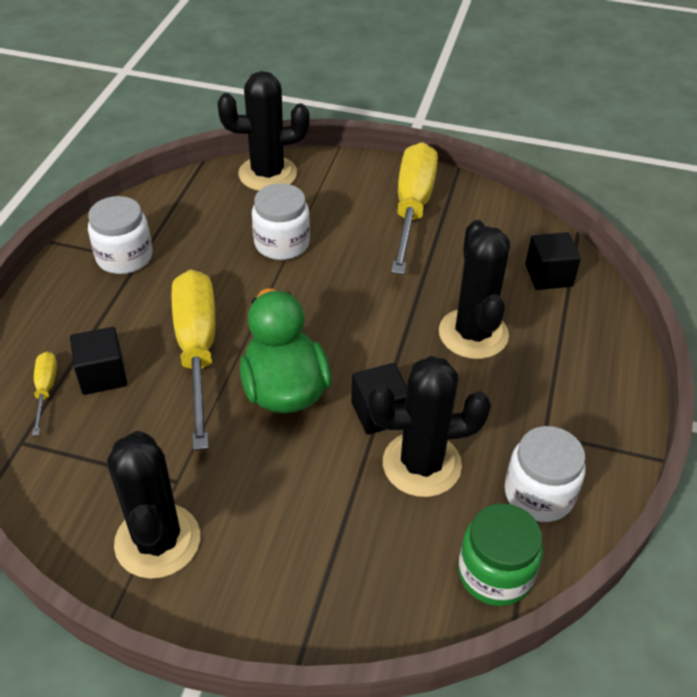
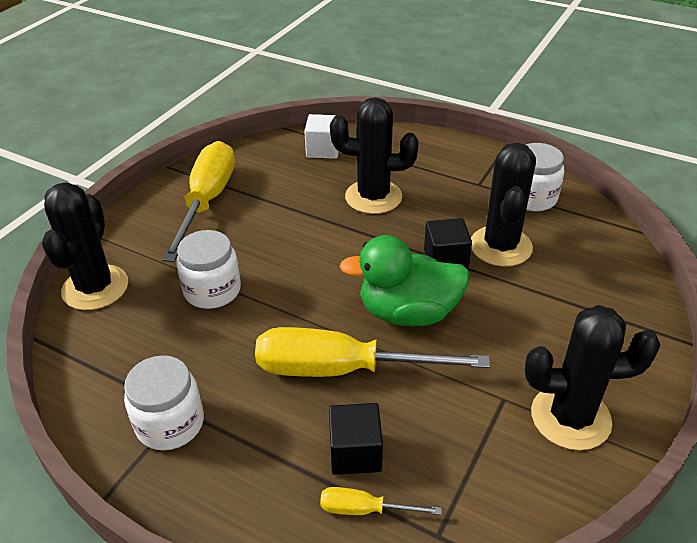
camera: 75 degrees left, 5 degrees down
(412, 208) = (207, 201): yellow screwdriver -> yellow screwdriver turned 75 degrees clockwise
(495, 573) = (596, 230): green jar -> none
(548, 275) = (323, 149): black cube -> white cube

